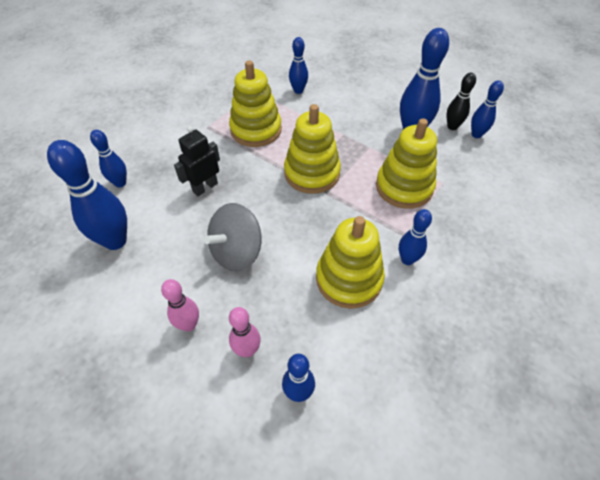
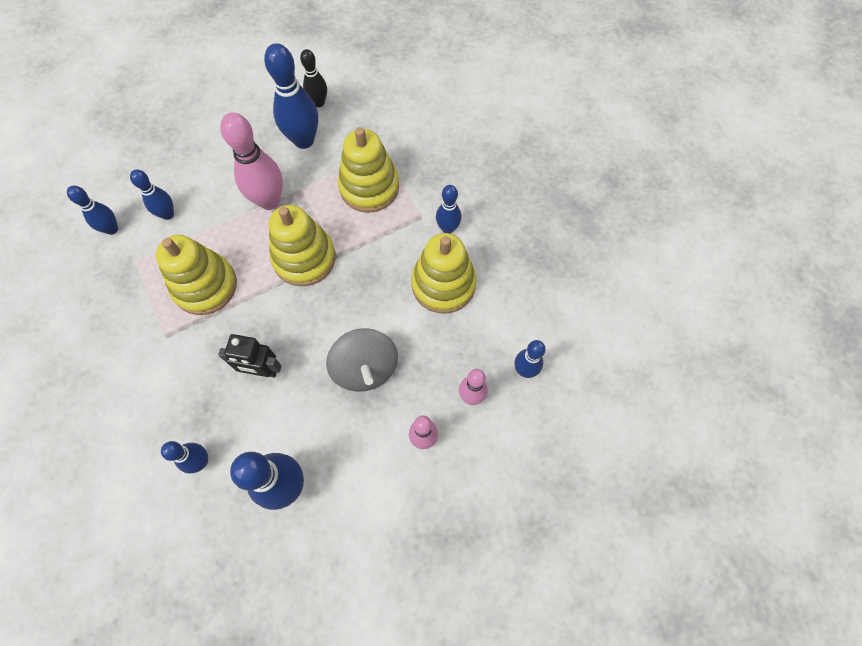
camera: 65 degrees left, 15 degrees up
(205, 187) = (262, 370): black robot -> black robot turned 60 degrees counterclockwise
(346, 134) = (269, 201): none -> pink bowling pin
(476, 134) = (341, 90): blue bowling pin -> blue bowling pin (112, 229)

